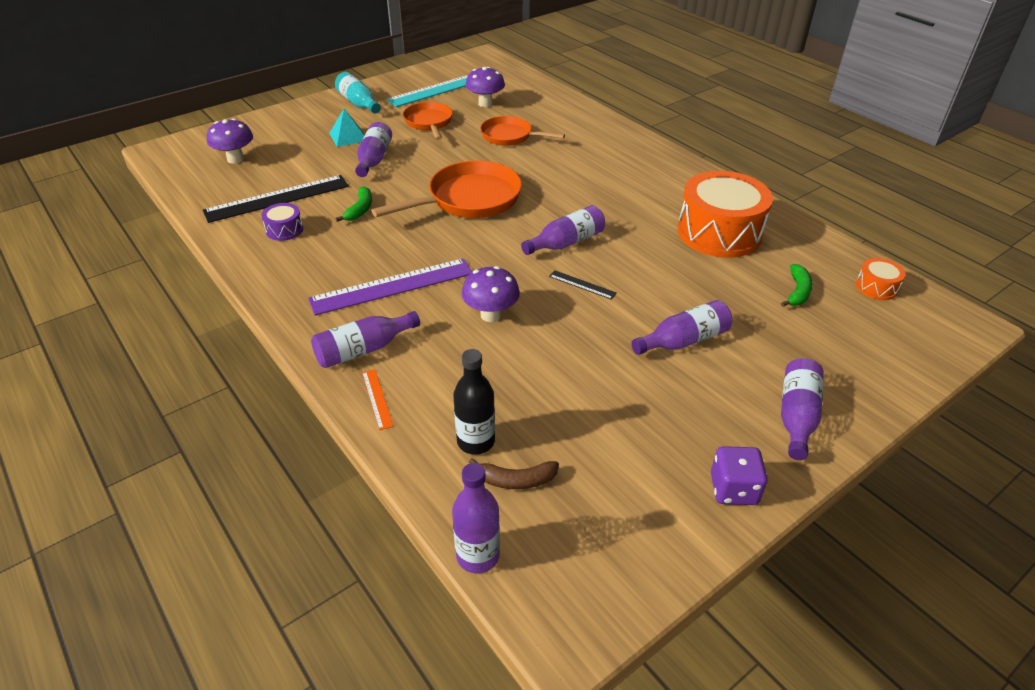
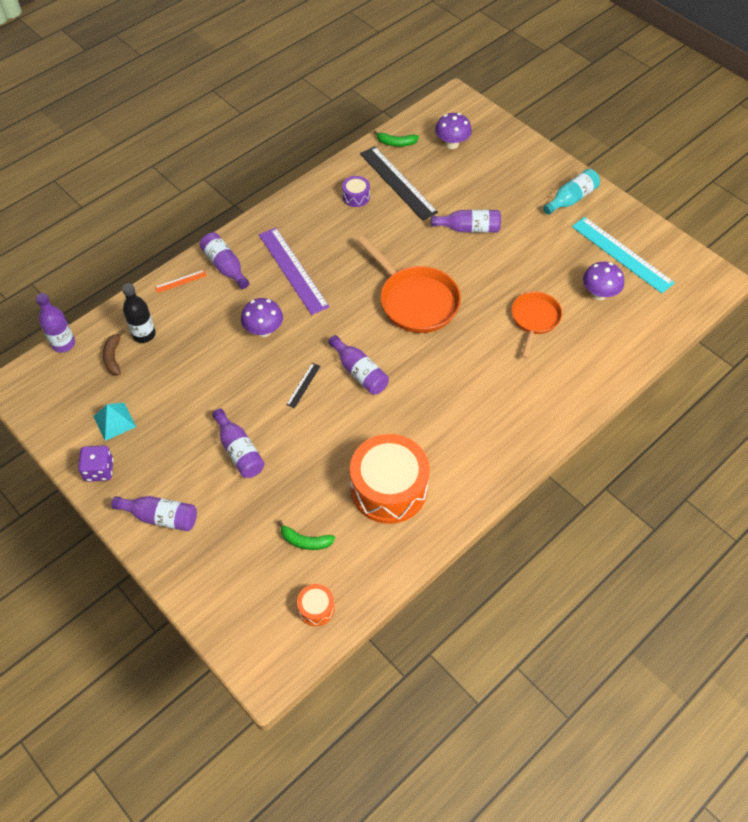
camera: 85 degrees right, 15 degrees up
(348, 136) = (505, 204): turquoise pyramid -> turquoise pyramid (114, 421)
(360, 209) = (389, 234): green banana -> green banana (396, 143)
(429, 123) = (546, 255): orange pan -> none

